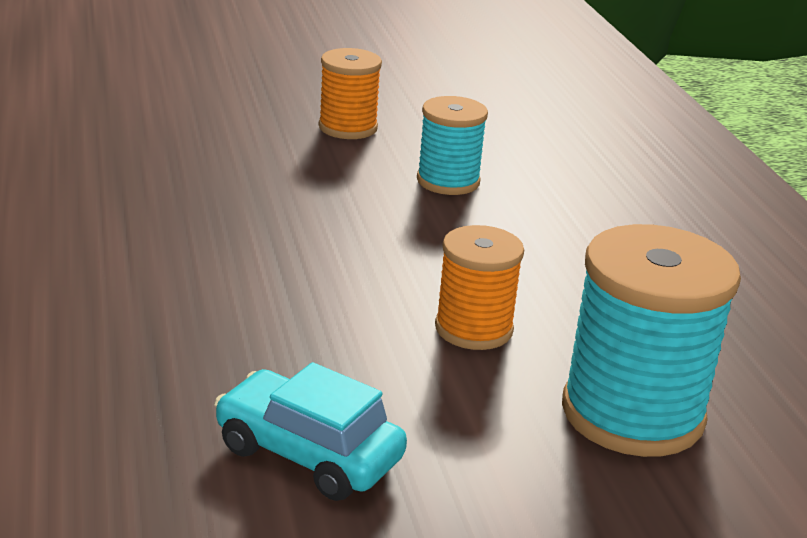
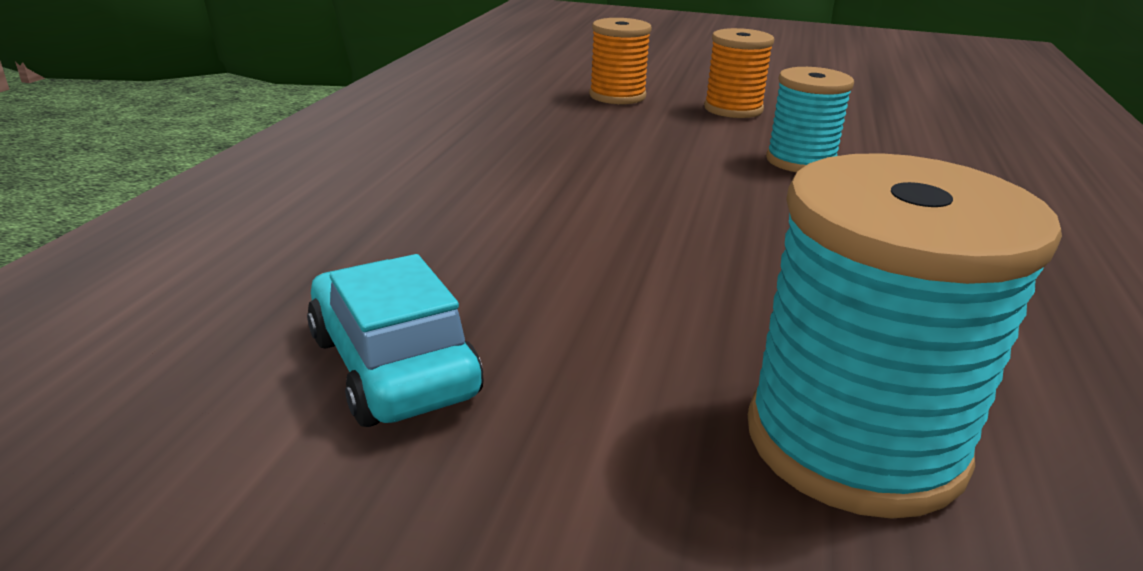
camera: 30 degrees right, 0 degrees up
(473, 329) = (711, 291): orange spool -> orange spool (617, 96)

